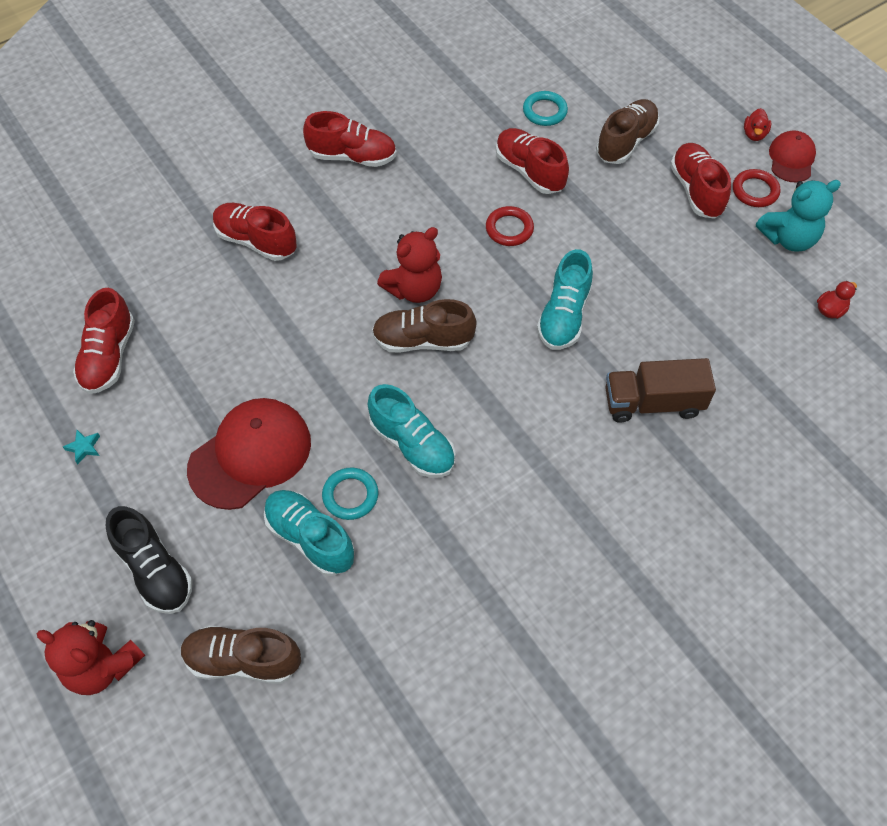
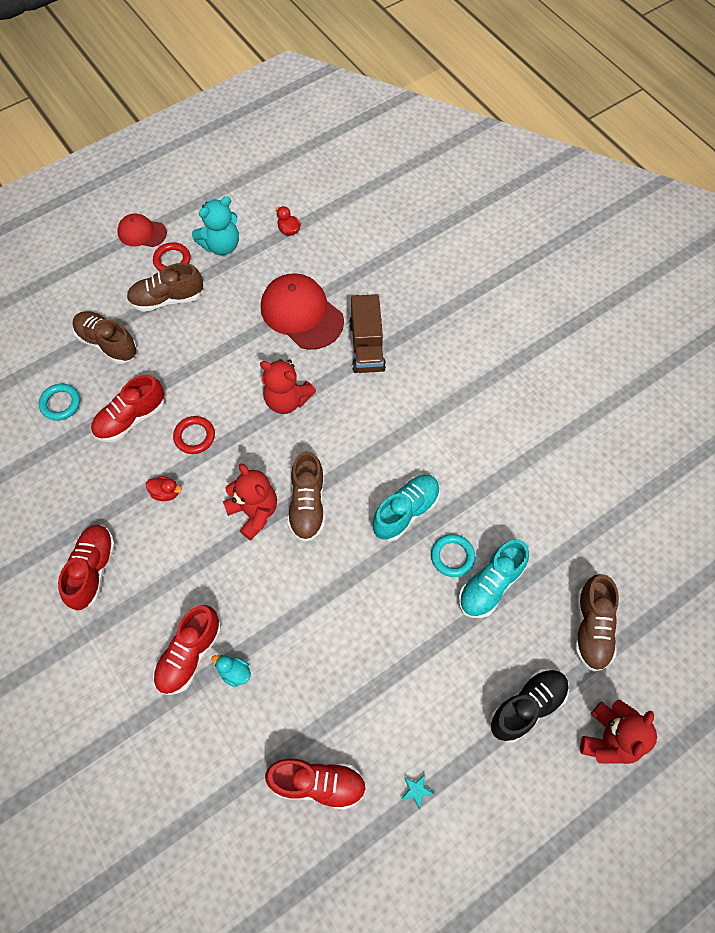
camera: 90 degrees left, 5 degrees up
(233, 280) = (235, 672): none -> turquoise duck
(250, 455) = (419, 638): red cap -> red cap (301, 313)
(564, 316) = (287, 400): turquoise shoe -> red teddy bear
(696, 190) = (167, 299): red shoe -> brown shoe
(754, 134) = (112, 253): red duck -> red duck (166, 493)
(788, 238) = (221, 245): turquoise teddy bear -> turquoise teddy bear turned 75 degrees clockwise

